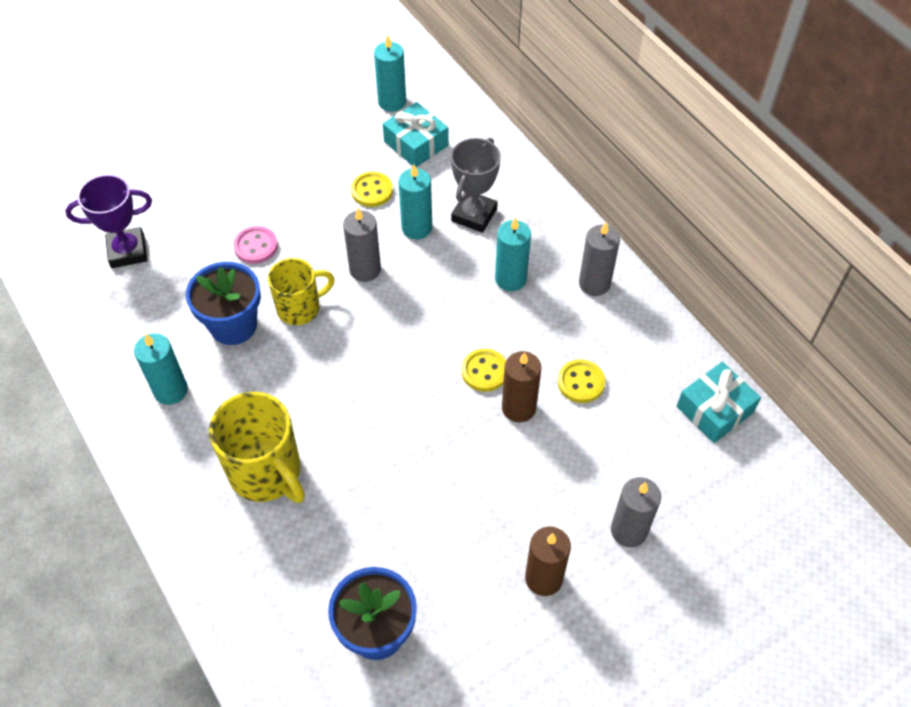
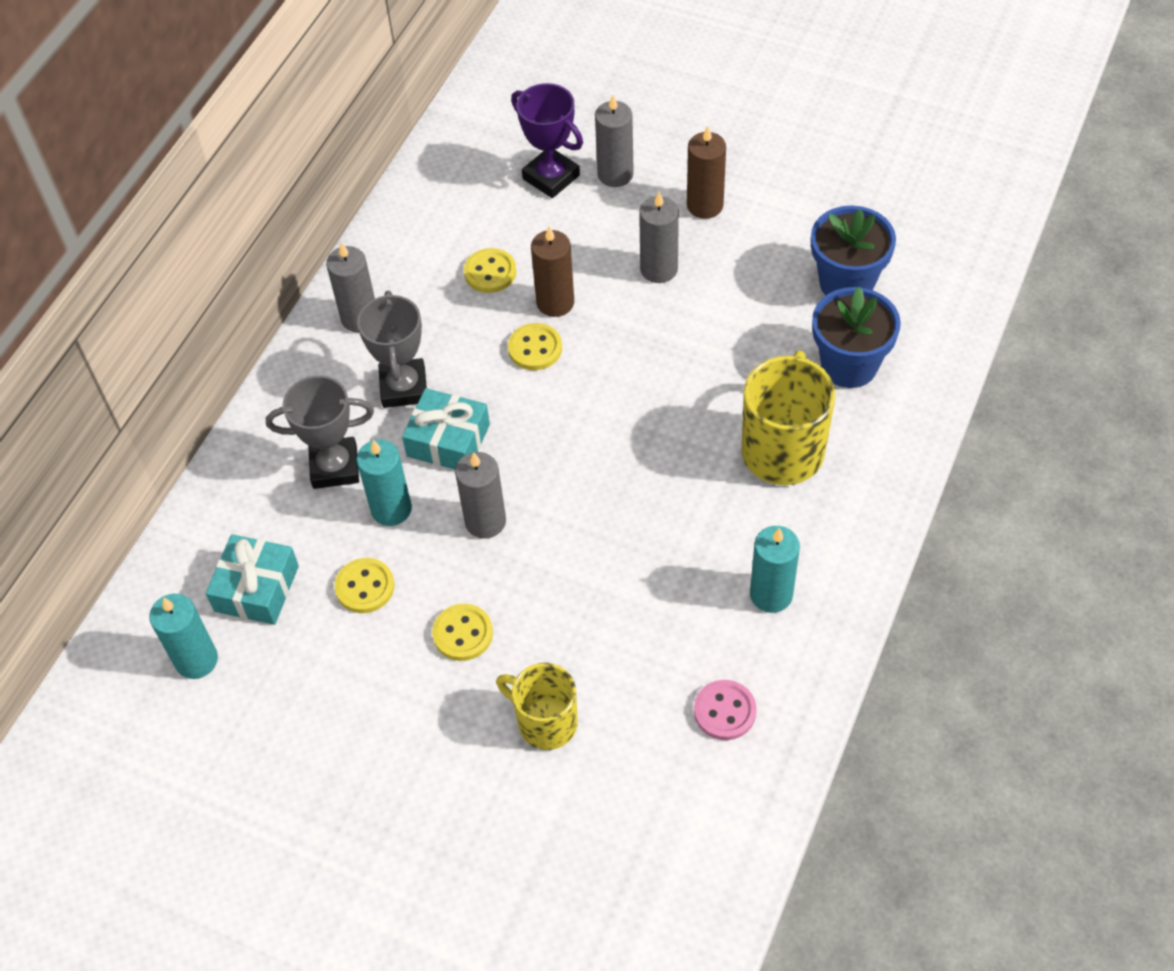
camera: 120 degrees left, 0 degrees up
(127, 251) = (639, 784): purple trophy -> purple trophy (551, 177)
(233, 325) = (651, 595): blue flower pot -> blue flower pot (849, 365)
(256, 246) = (531, 650): pink button -> pink button (724, 711)
(297, 220) = (463, 633): none -> yellow button
(300, 308) = (581, 548): yellow mug -> yellow mug (545, 722)
(499, 498) = (659, 269): none -> grey candle
(510, 279) = (403, 387): turquoise candle -> grey trophy
(714, 409) = (446, 171): turquoise gift -> turquoise gift (448, 440)

